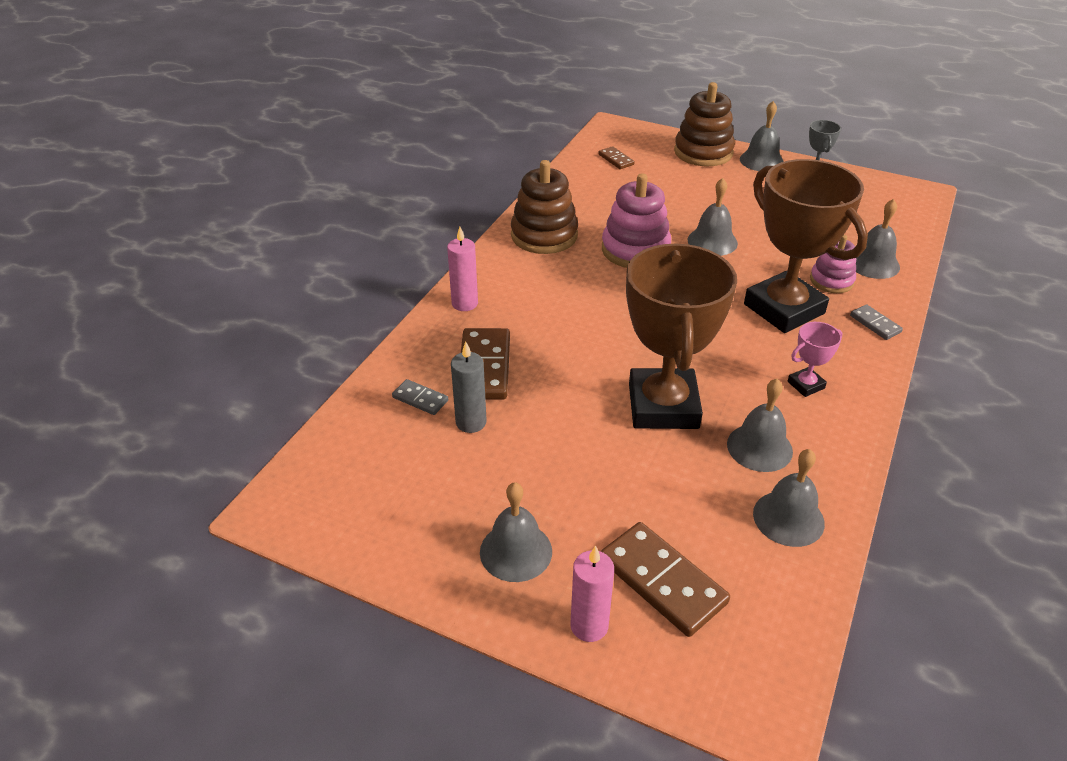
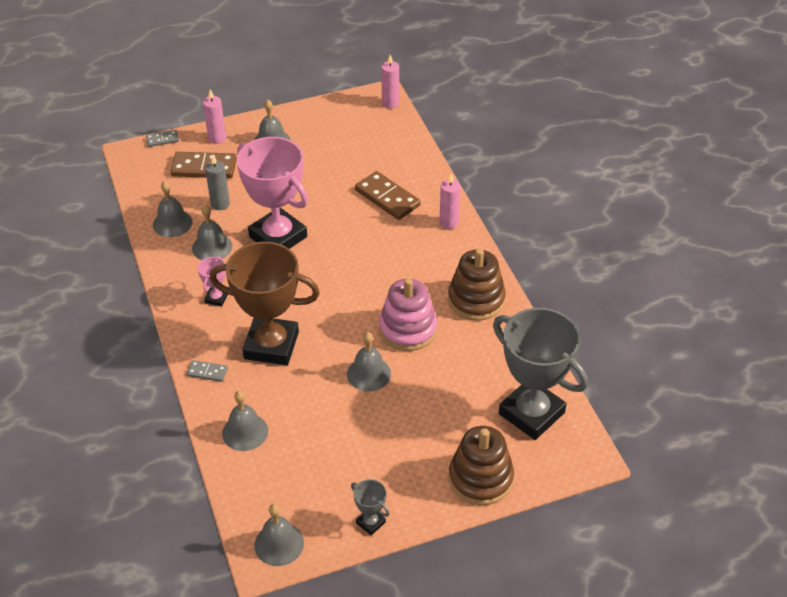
camera: 135 degrees right, 5 degrees up
(285, 488) = (390, 103): none -> pink candle
(420, 399) = (393, 165): grey domino -> grey domino (162, 140)
(471, 422) = (356, 171): grey candle -> grey candle (220, 204)
(616, 159) = (531, 413): brown domino -> grey trophy
(663, 406) = (278, 237): brown trophy -> pink trophy
(761, 160) = (425, 504): grey bell -> grey bell (279, 544)
(831, 280) = (261, 393): pink stacking toy -> none

